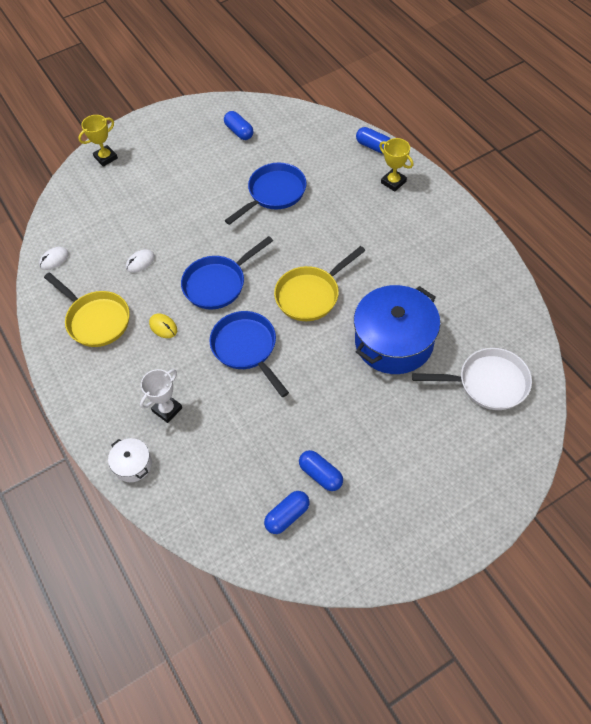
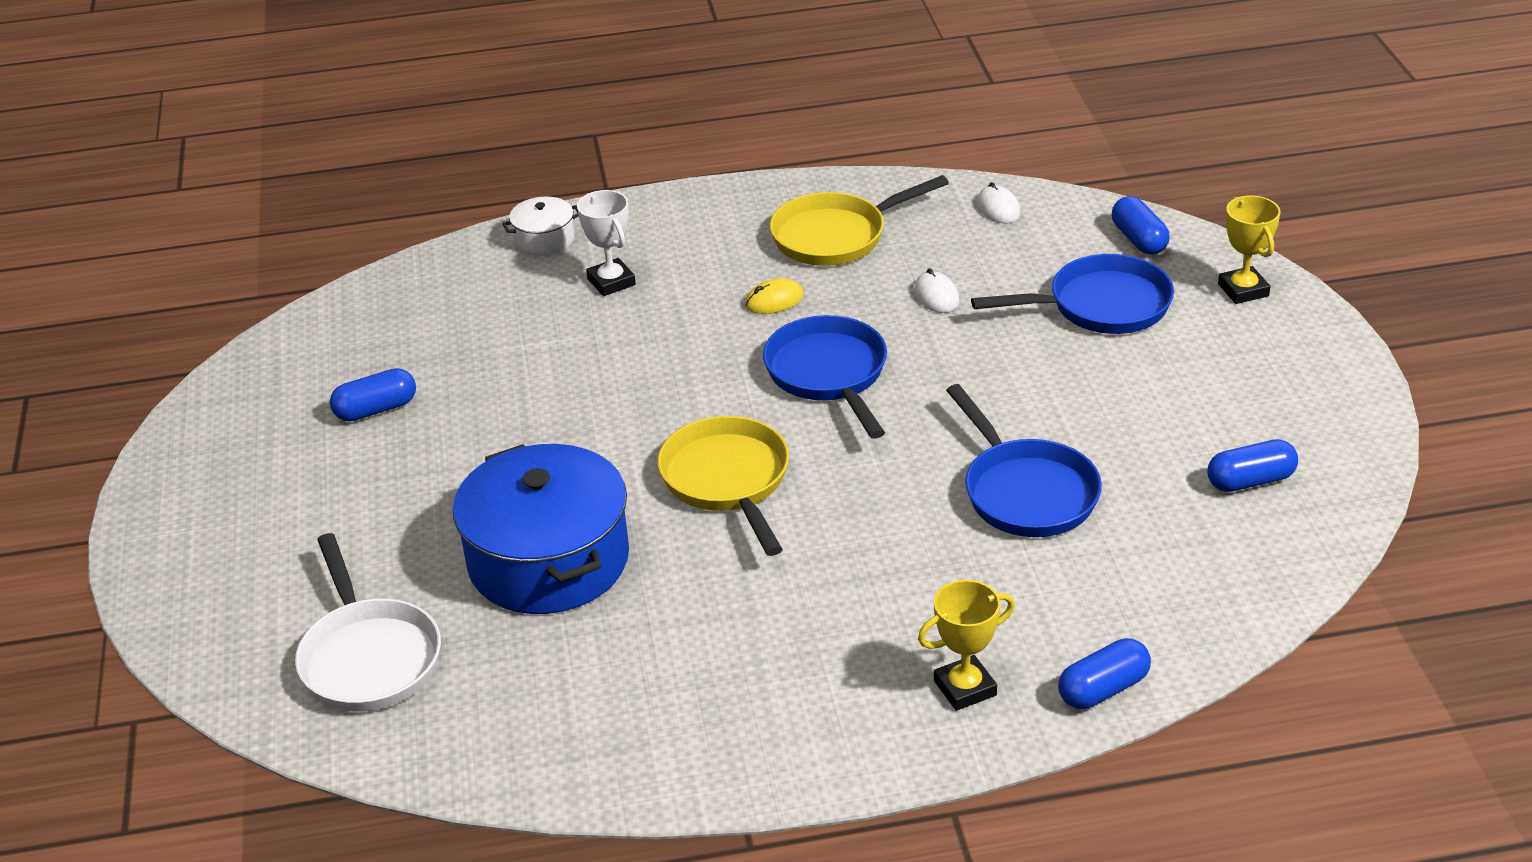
camera: 110 degrees right, 20 degrees down
(246, 348) = (665, 381): blue pan -> blue pan (1101, 306)
(287, 516) = (343, 363): blue capsule -> blue capsule (1138, 240)
(488, 383) = (369, 658): white pan -> white pan turned 45 degrees counterclockwise

